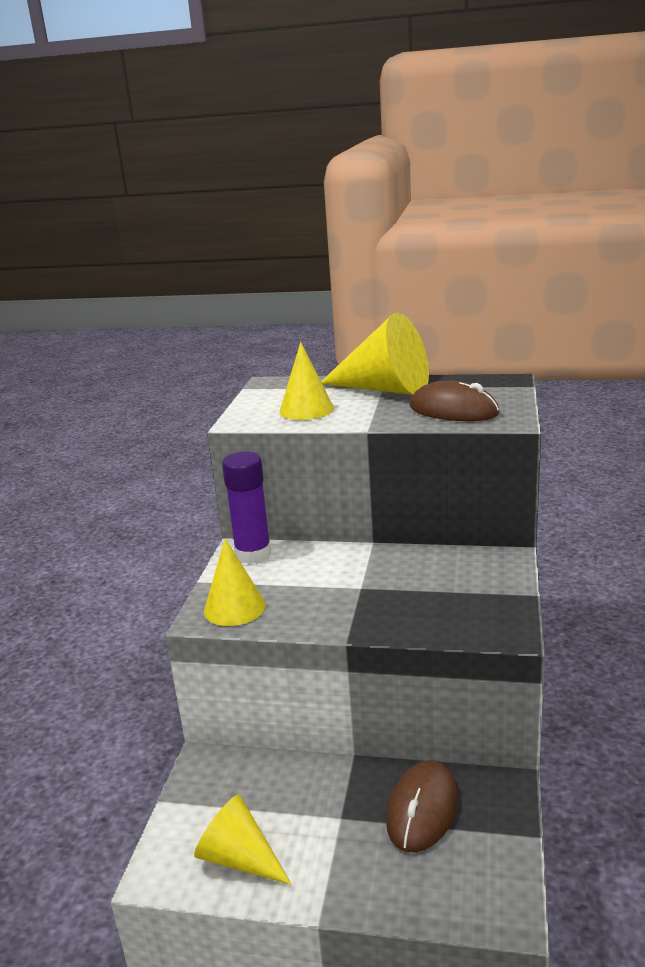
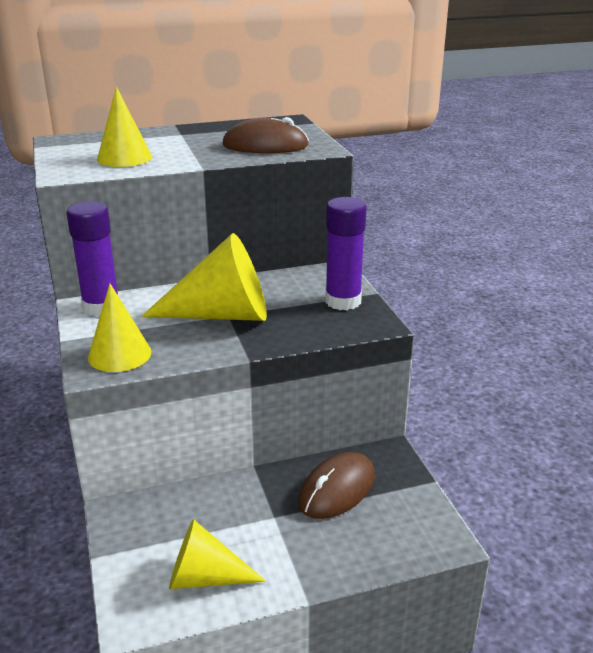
camera: 30 degrees left, 5 degrees up
(384, 389) = (184, 135): yellow cone -> yellow cone (221, 315)
(422, 809) = (337, 489): brown mouse -> brown mouse turned 45 degrees clockwise
(490, 597) = (343, 301): none -> purple glue stick

